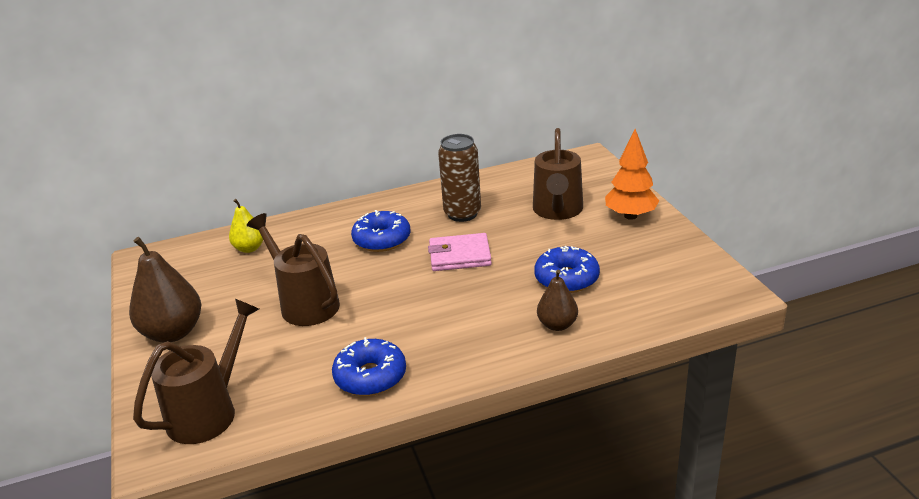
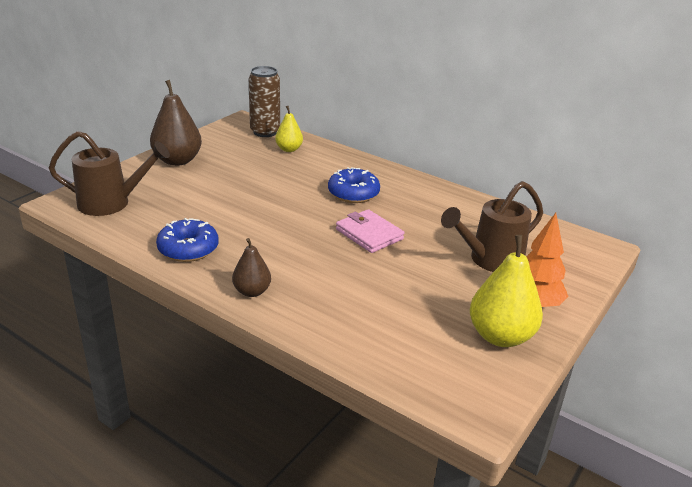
camera: 50 degrees right, 0 degrees up
(304, 303) = (247, 192): brown watering can -> none
(462, 214) = (428, 215): brown can -> brown can (265, 132)
(557, 325) = (322, 315): brown pear -> brown pear (252, 291)
(566, 279) = (393, 298): blue donut -> none
(657, 246) = (500, 336): none -> yellow pear

